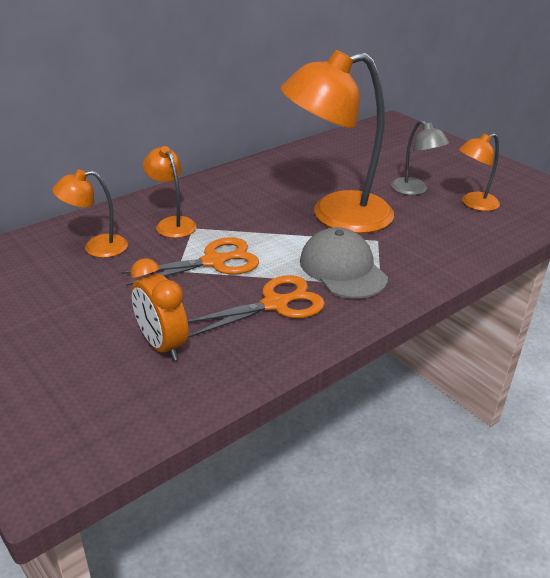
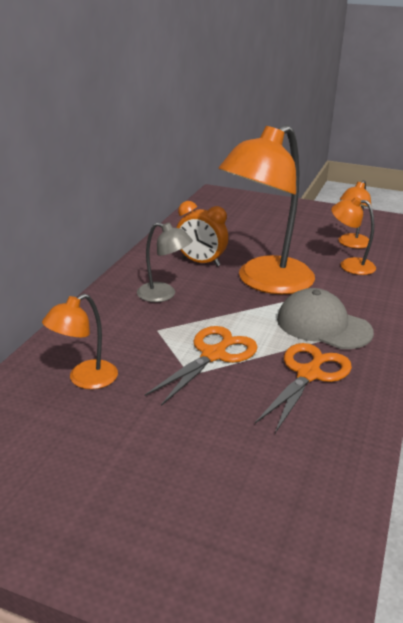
camera: 30 degrees left, 5 degrees down
(162, 345) = (260, 450): orange clock -> orange clock (201, 262)
(172, 223) = (133, 332): orange lamp -> orange lamp (350, 265)
(414, 190) = (298, 245): grey lamp -> grey lamp (163, 295)

